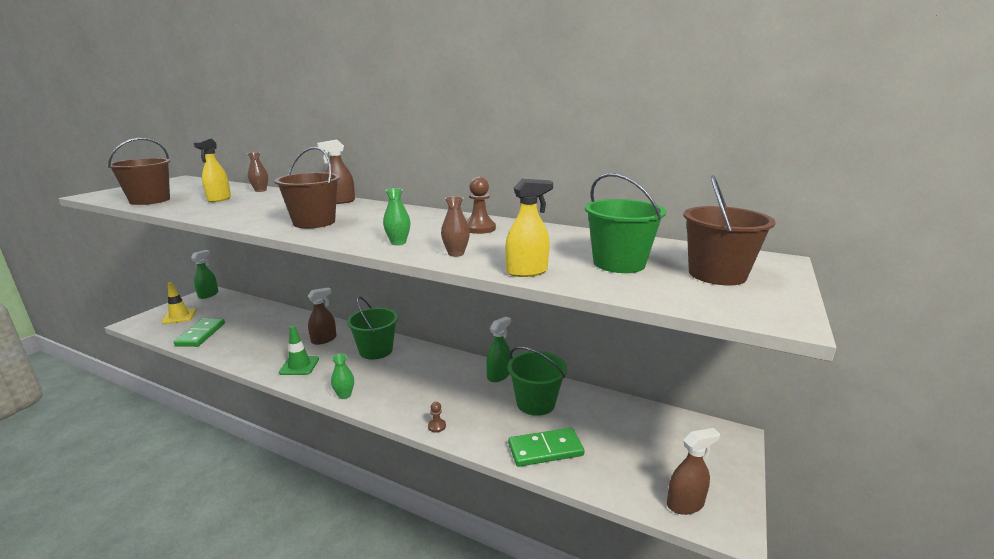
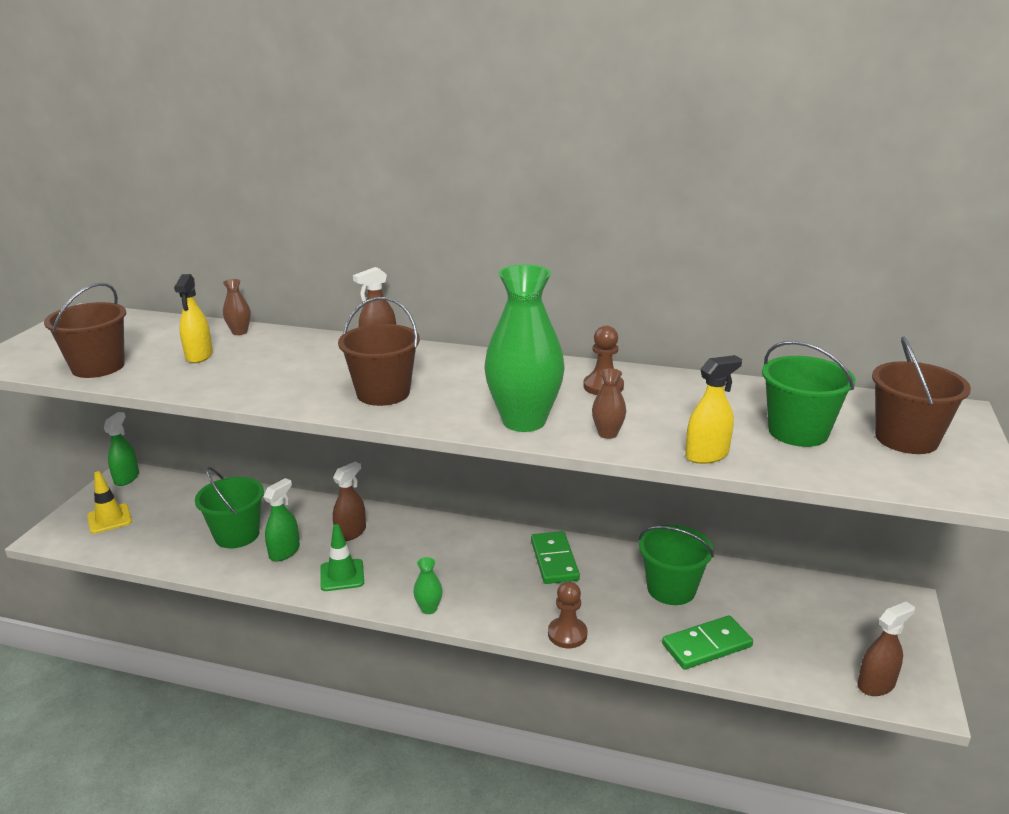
camera: 10 degrees left, 5 degrees up
(201, 334) = (165, 544): green domino -> green domino (554, 560)
(376, 350) = (432, 541): green bucket -> green bucket (237, 535)
(398, 242) = (524, 421): green vase -> green vase, size x2.36
(437, 426) = (567, 634): brown pawn -> brown pawn, size x1.79
(498, 375) = (610, 558): green spray bottle -> green spray bottle (284, 552)

